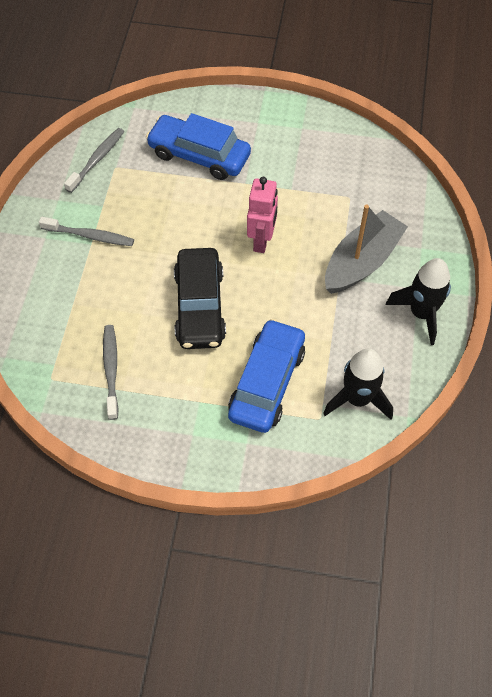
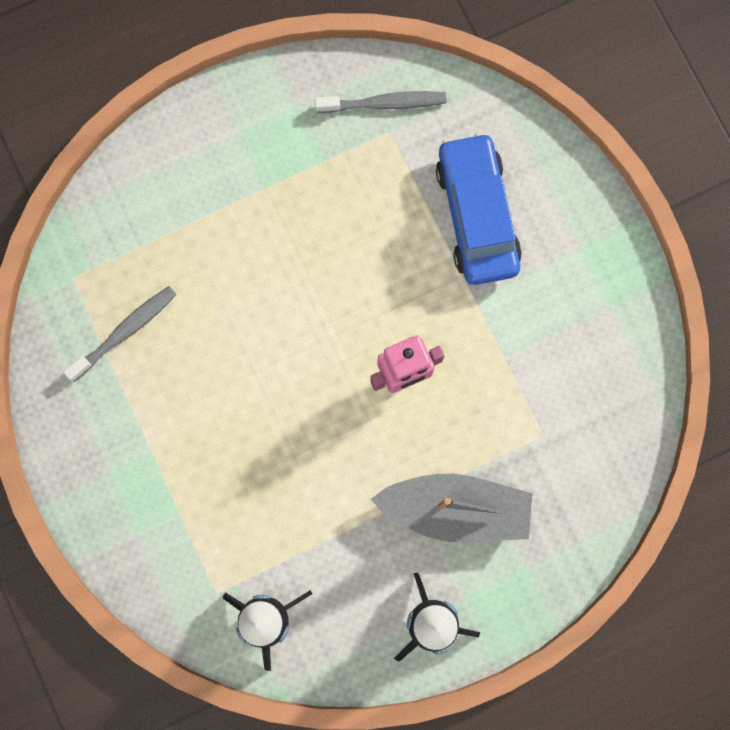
camera: 55 degrees right, 20 degrees up
(90, 236) = (274, 179): grey toothbrush -> none
(199, 306) = (267, 368): black car -> none
(267, 383) = (221, 507): blue car -> none

